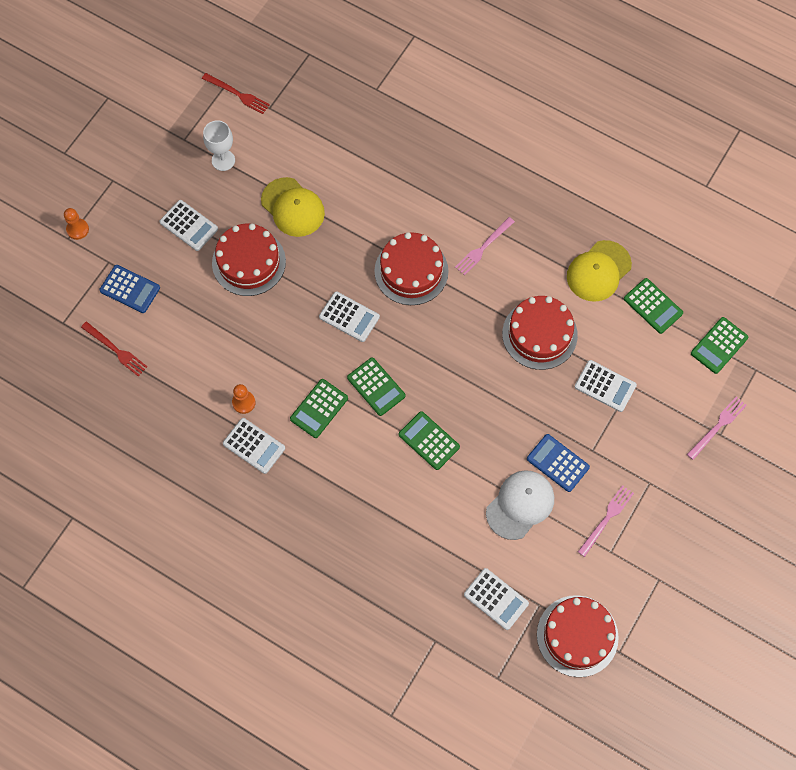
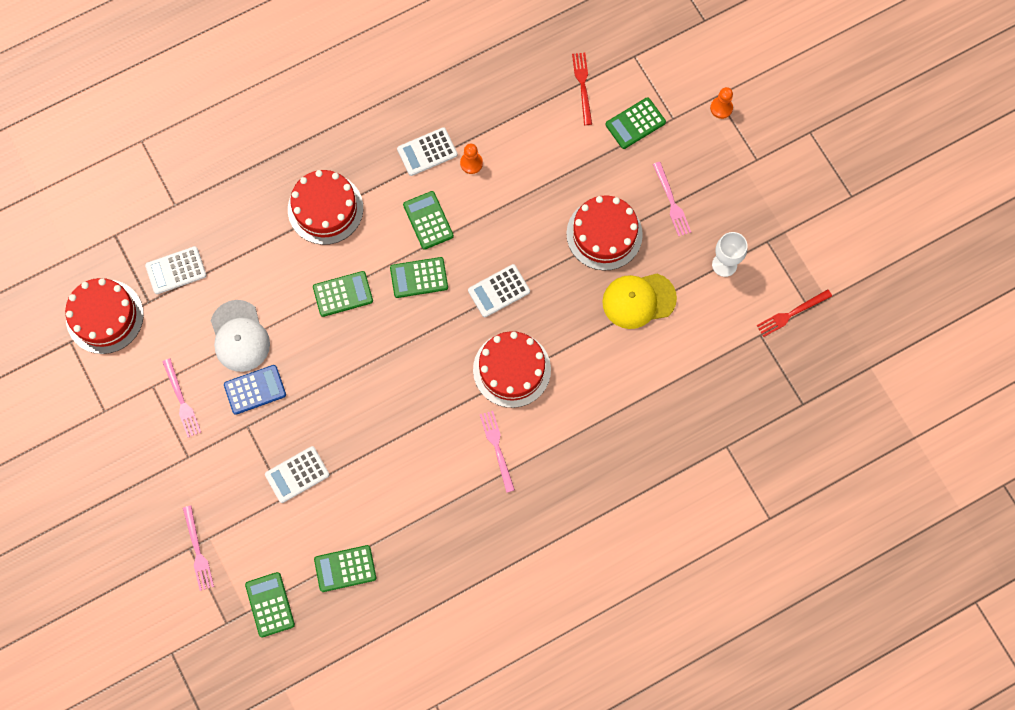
camera: 120 degrees right, 5 degrees up
(115, 350) = (582, 86): red fork -> red fork turned 105 degrees clockwise
(130, 289) = (635, 123): blue calculator -> green calculator
(189, 225) = (671, 202): white calculator -> pink fork
(539, 334) = (381, 447): red cake -> red cake (325, 208)
(598, 271) = (410, 540): yellow cap -> none

